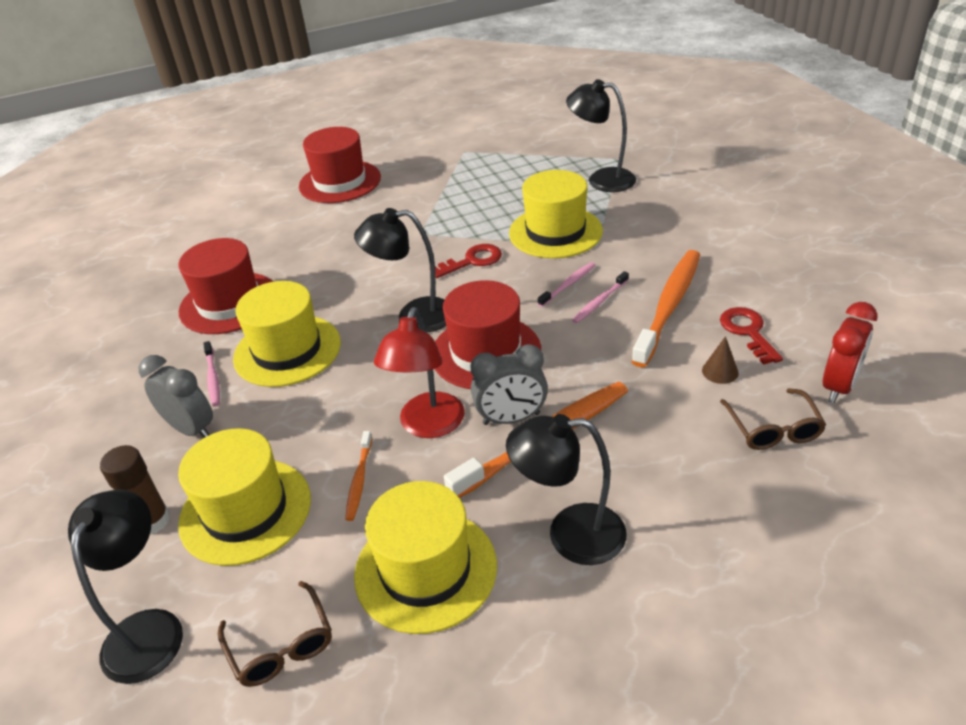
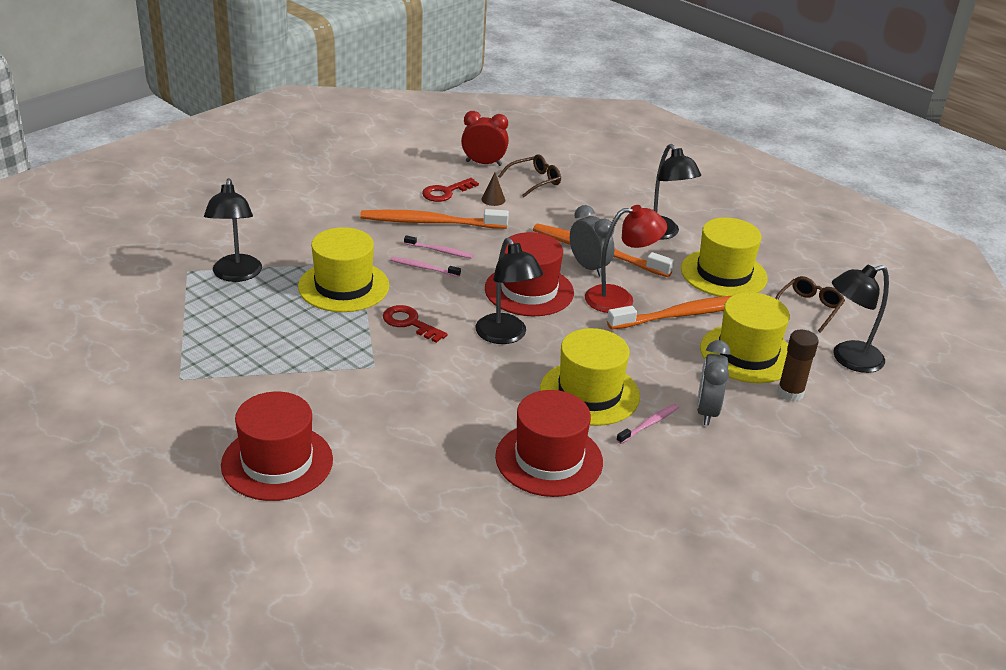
camera: 120 degrees left, 5 degrees down
(359, 480) = (686, 314): orange toothbrush -> orange toothbrush, size x2.11

